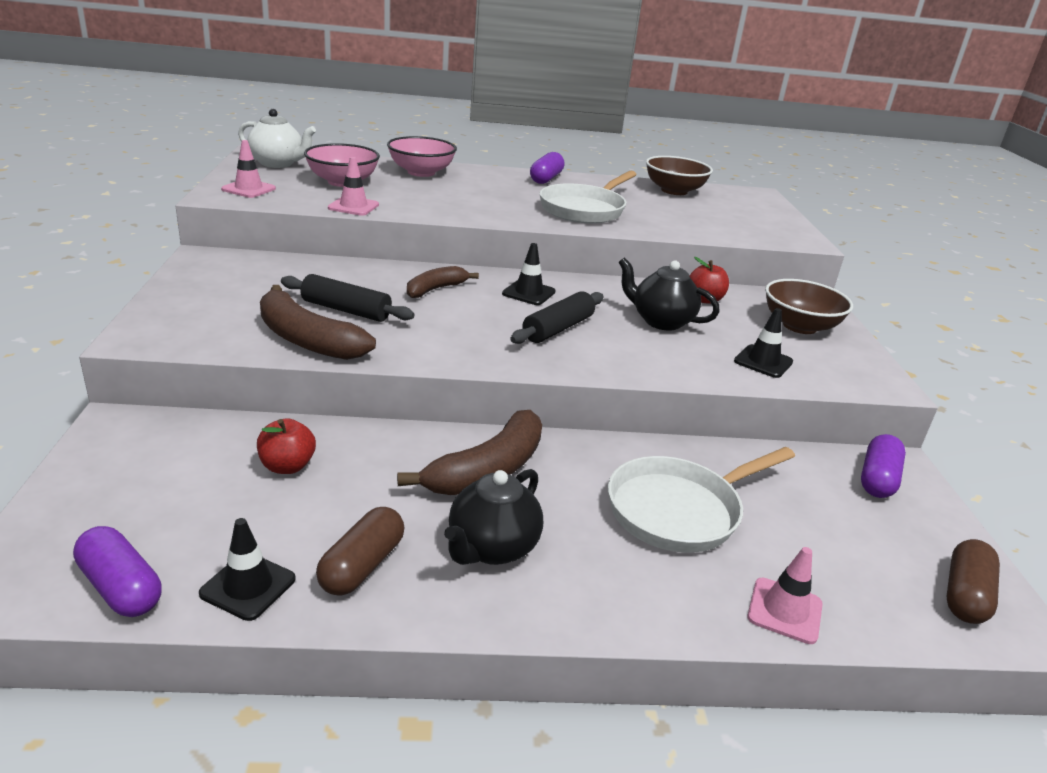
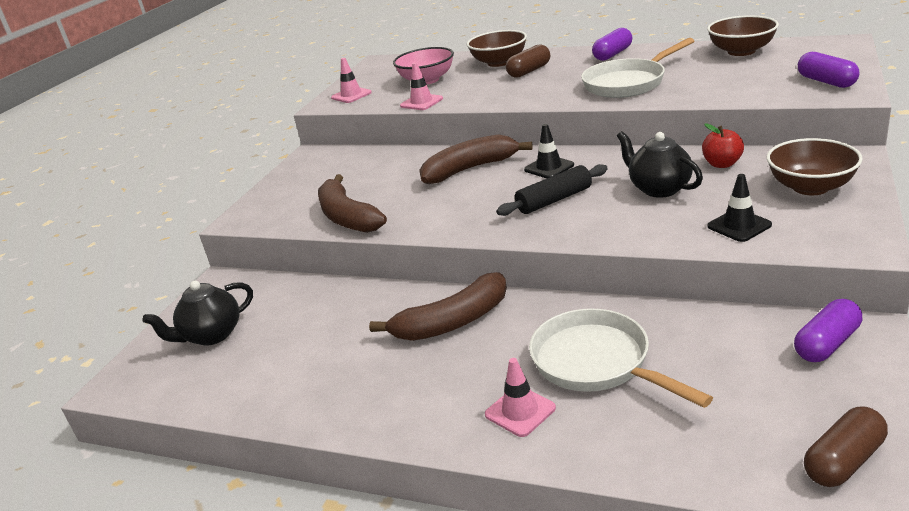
camera: 30 degrees right, 0 degrees up
(121, 587) = (175, 390): purple capsule -> purple capsule (826, 82)
(248, 586) = (246, 396): black traffic cone -> none
(278, 164) = (386, 69): white teapot -> none
(287, 466) = (310, 314): red apple -> none
(346, 310) = (389, 191): black rolling pin -> none
(362, 566) = (324, 389): brown capsule -> brown capsule (529, 71)
(421, 172) = (499, 62): pink bowl -> brown bowl
(435, 289) = (470, 169): brown banana -> brown banana, size x1.63
(492, 548) = (422, 383): black teapot -> black teapot (212, 335)
(679, 510) = (597, 362): white pan -> white pan turned 60 degrees clockwise
(784, 610) = (639, 454): pink traffic cone -> pink traffic cone (520, 411)

